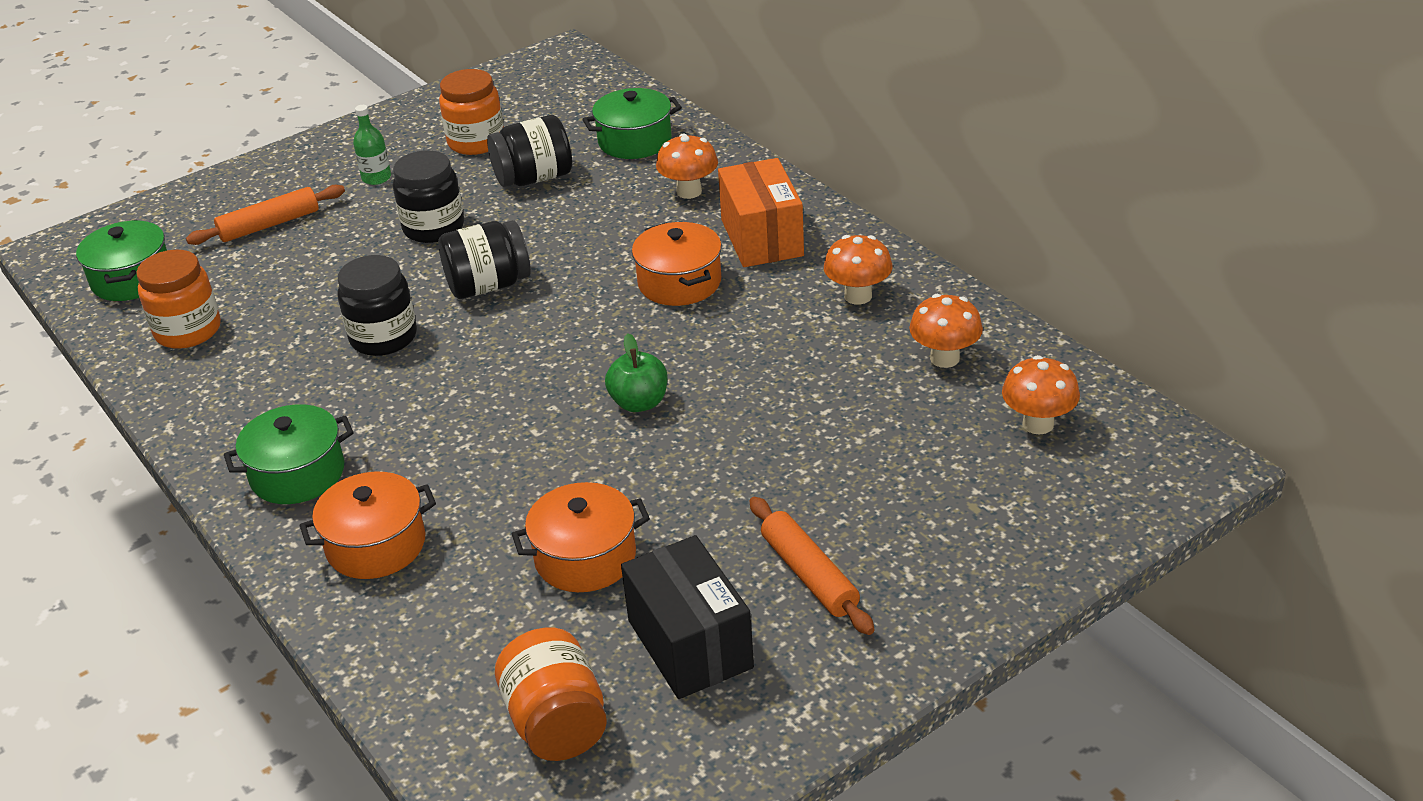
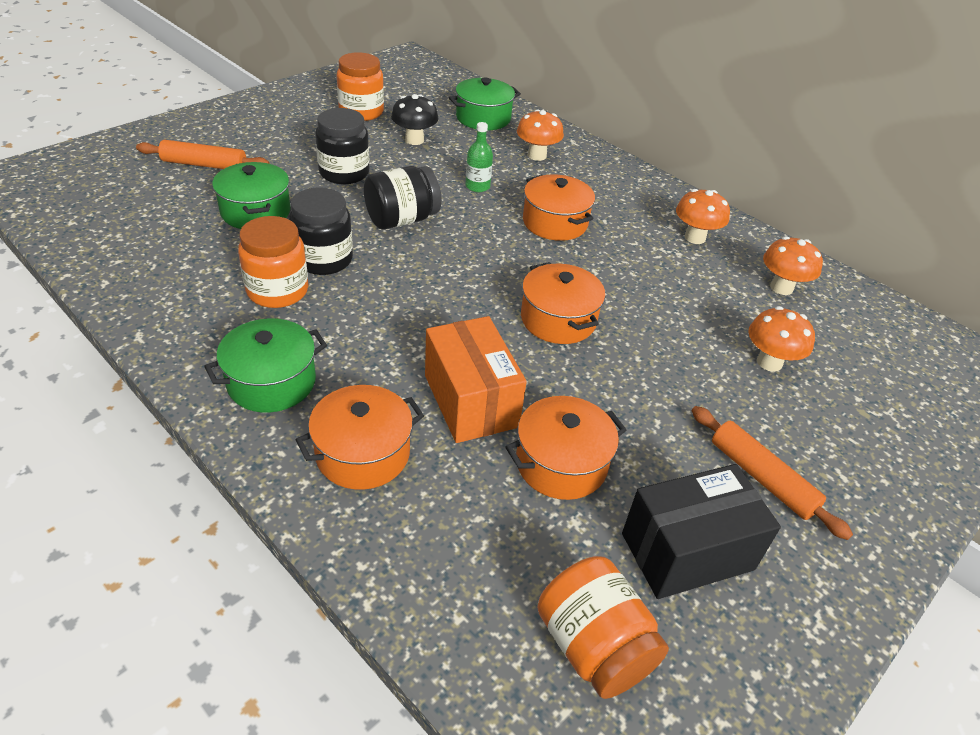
camera: 15 degrees left, 5 degrees up
(132, 279) = (87, 203): green pot -> green pot (255, 212)
(188, 331) = (145, 249): orange jar -> orange jar (277, 291)
(269, 225) = (204, 165): orange rolling pin -> orange rolling pin turned 45 degrees clockwise
(376, 178) = (287, 133): green bottle -> green bottle (477, 186)
(534, 178) = (414, 140): black jar -> black mushroom
(639, 403) = (558, 319): green apple -> orange pot
(690, 644) = (687, 551): black box -> black box turned 75 degrees counterclockwise
(762, 238) = (605, 191): orange box -> orange box (471, 401)
(1038, 424) = (876, 342): orange mushroom -> orange mushroom (769, 362)

